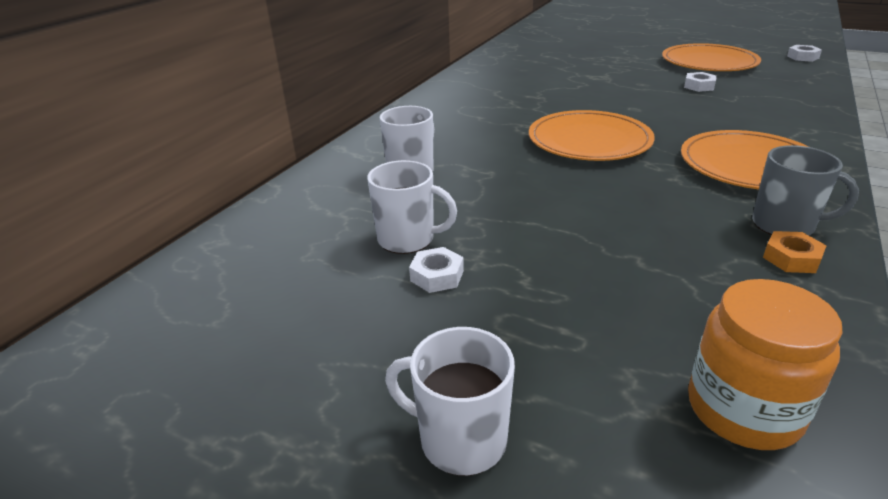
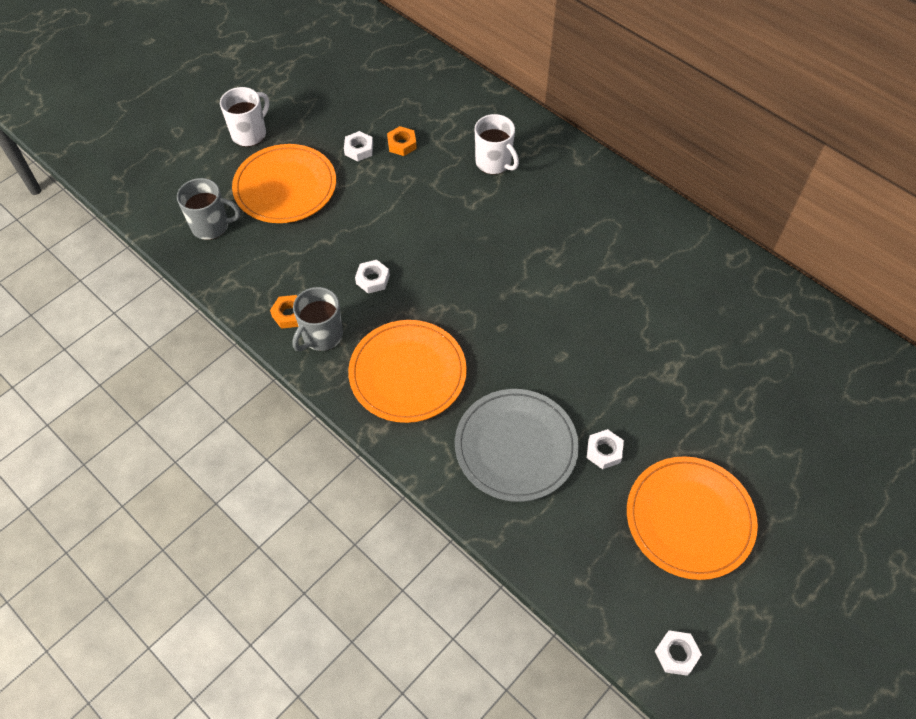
camera: 105 degrees right, 25 degrees up
(408, 239) = (402, 144): white mug -> orange nut
(589, 140) = (501, 288): orange plate -> orange plate (285, 187)
(661, 210) = (372, 279): none -> white nut
(743, 409) = (211, 226): orange jar -> grey mug
(745, 111) = (516, 446): none -> grey plate

